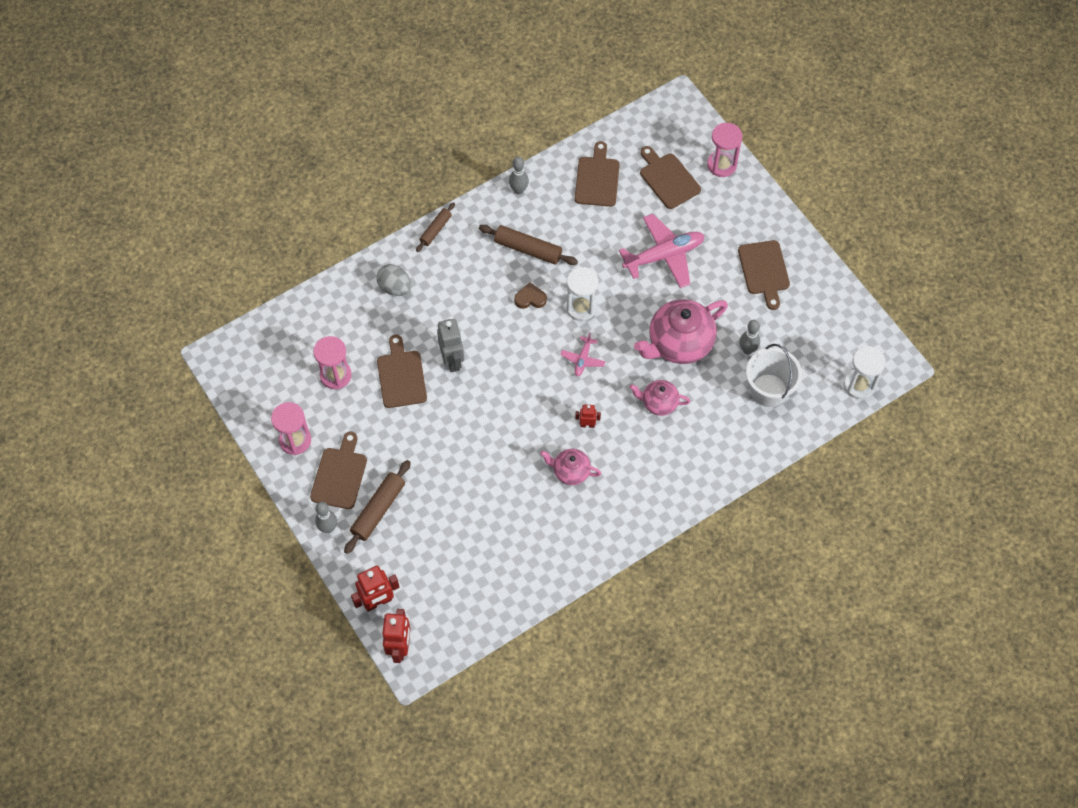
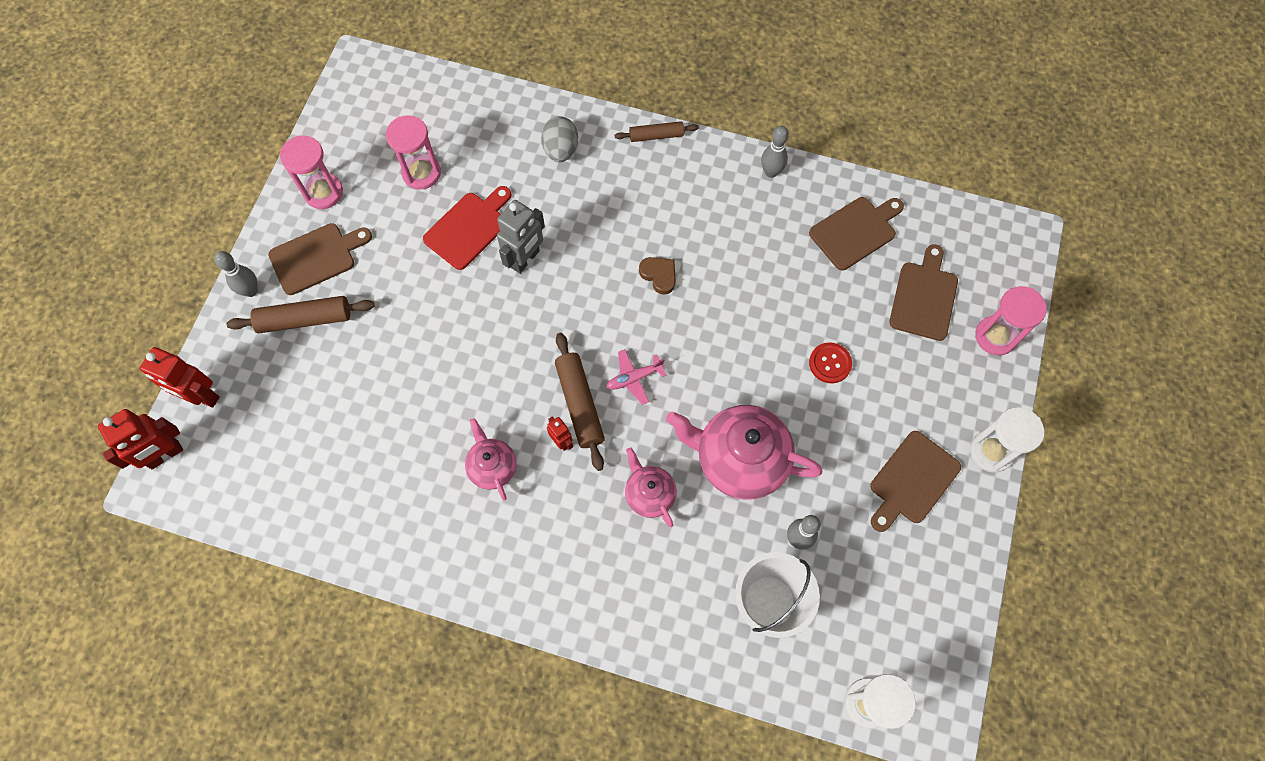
camera: 50 degrees right, 5 degrees up
(401, 376) = (468, 228): brown cutting board -> red cutting board
(528, 249) = (713, 230): brown rolling pin -> brown rolling pin (580, 404)
(581, 307) = (693, 330): white hourglass -> white hourglass (991, 451)
(664, 255) = (830, 363): pink plane -> red button

